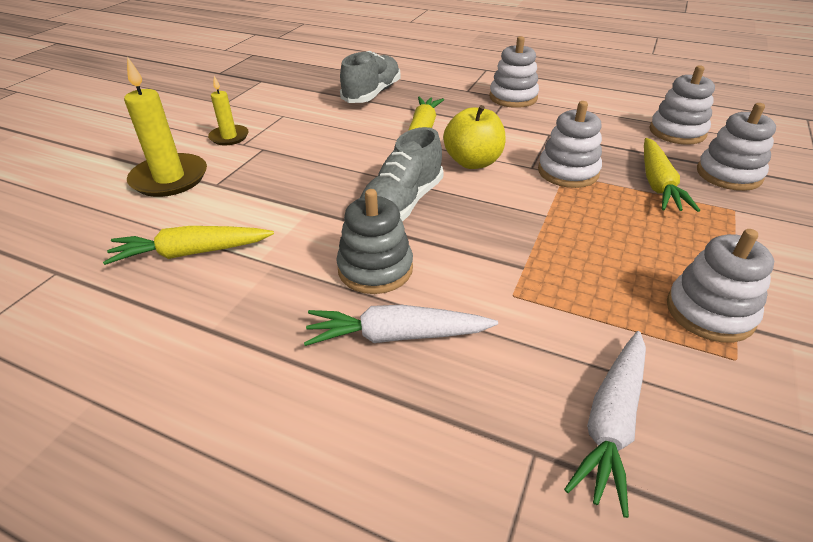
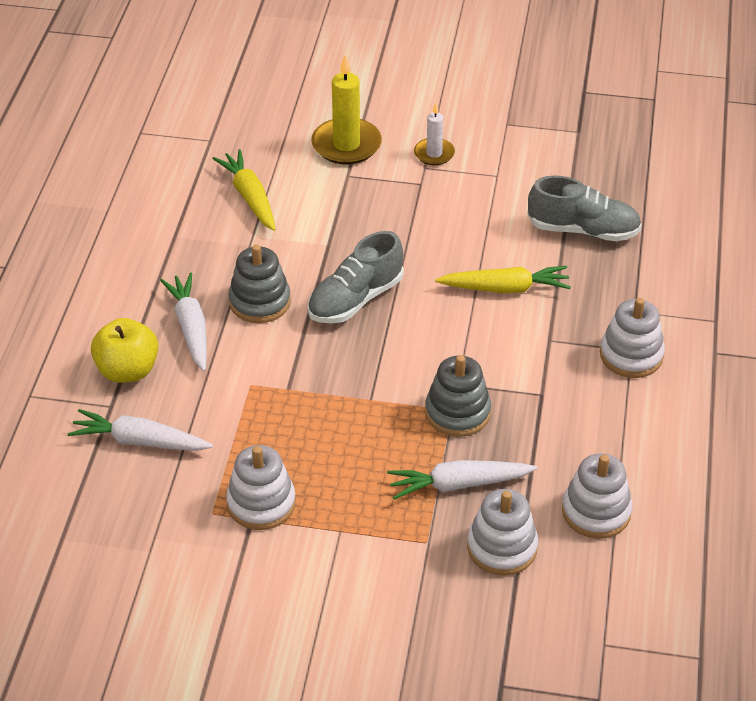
camera: 75 degrees right, 5 degrees up
(229, 137) = (434, 154): yellow candle -> white candle
(401, 204) = (355, 299): grey shoe -> grey shoe turned 60 degrees counterclockwise
(473, 162) = (451, 338): yellow apple -> yellow apple (128, 370)
(568, 172) = (457, 412): white stacking toy -> grey stacking toy
(658, 184) = (459, 484): yellow carrot -> white carrot

